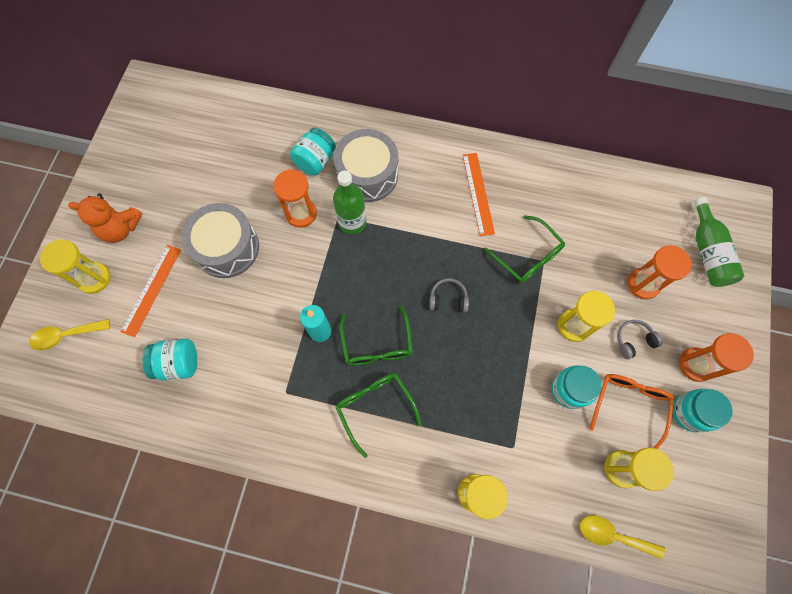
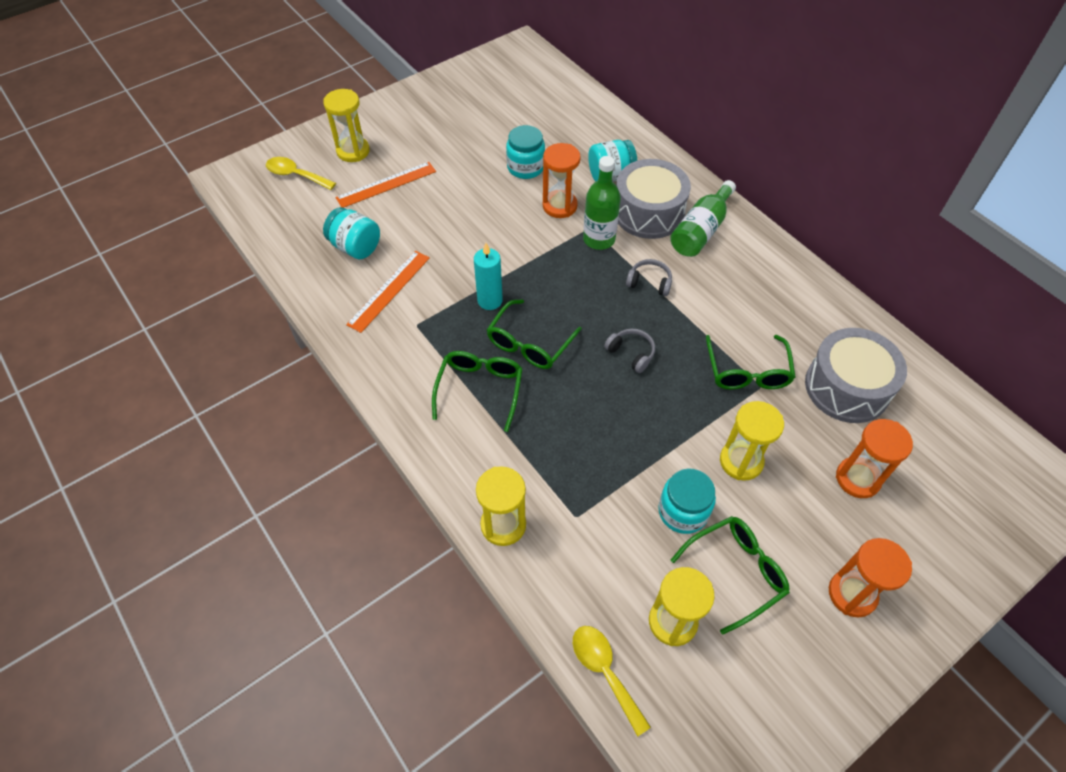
camera: 40 degrees right, 15 degrees down
(121, 229) = (405, 130): orange teddy bear -> none
(227, 248) = (473, 192): grey drum -> grey drum (847, 387)
(478, 193) = (745, 290): orange ruler -> orange ruler (389, 290)
(629, 405) = (736, 572): orange glasses -> green glasses
(633, 340) = (797, 520): grey headphones -> grey headphones (649, 282)
(690, 412) = (803, 632): turquoise jar -> turquoise jar (525, 167)
(707, 252) = (968, 502): green bottle -> green bottle (700, 230)

